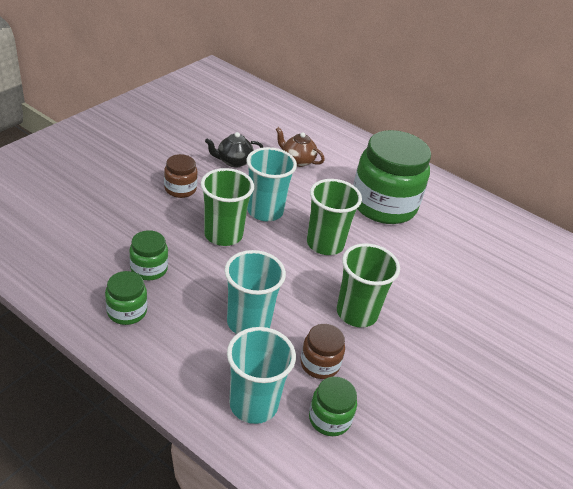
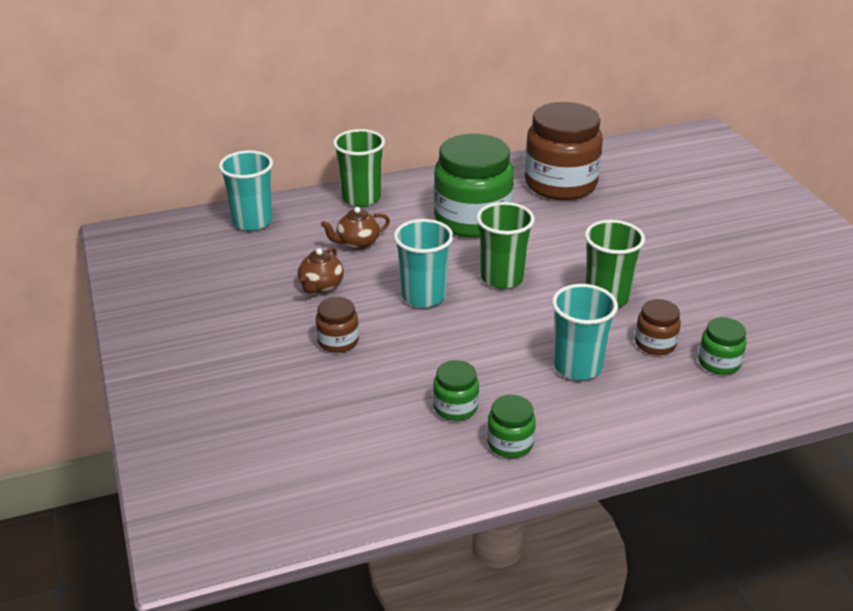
camera: 50 degrees left, 5 degrees down
(223, 234) = (439, 337): green cup -> green cup (361, 198)
(233, 161) = (321, 286): black teapot -> brown teapot
(253, 404) = (679, 400): turquoise cup -> turquoise cup (252, 221)
(486, 237) = (560, 184): none -> brown jar

